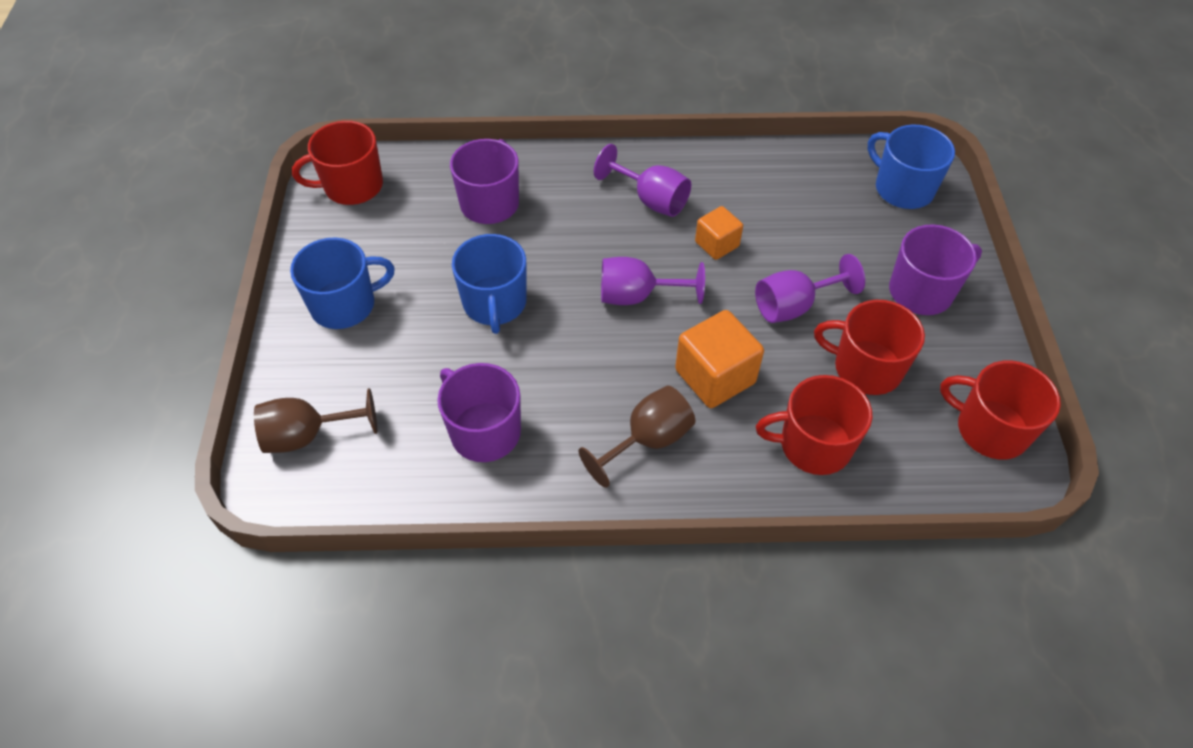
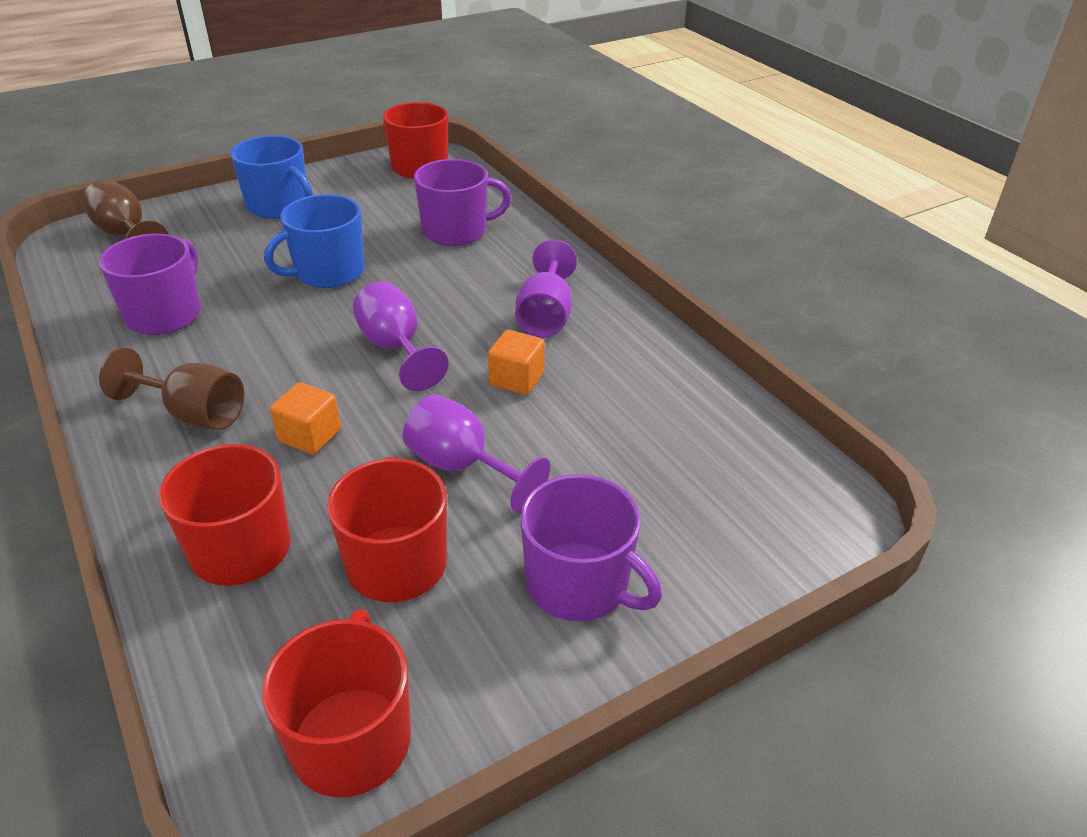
camera: 60 degrees right, 15 degrees down
(715, 376) = (310, 436): orange cube -> orange cube, size x0.61
(902, 188) = (765, 510): blue mug -> none

